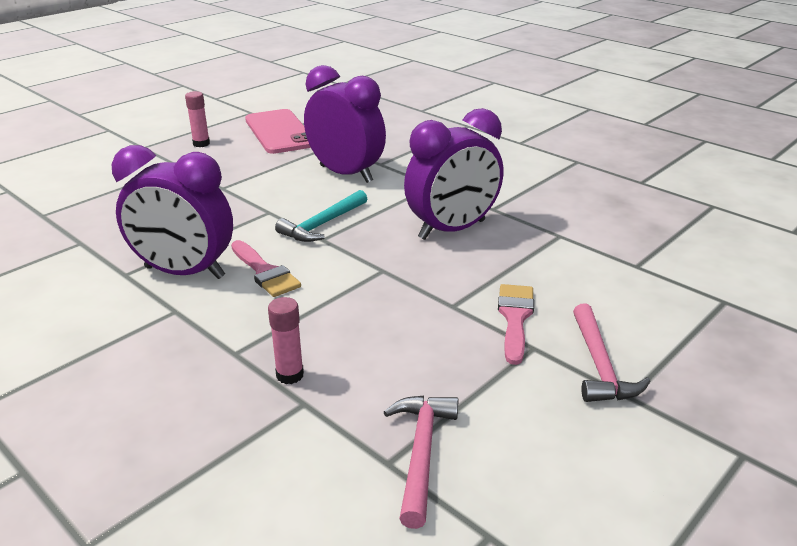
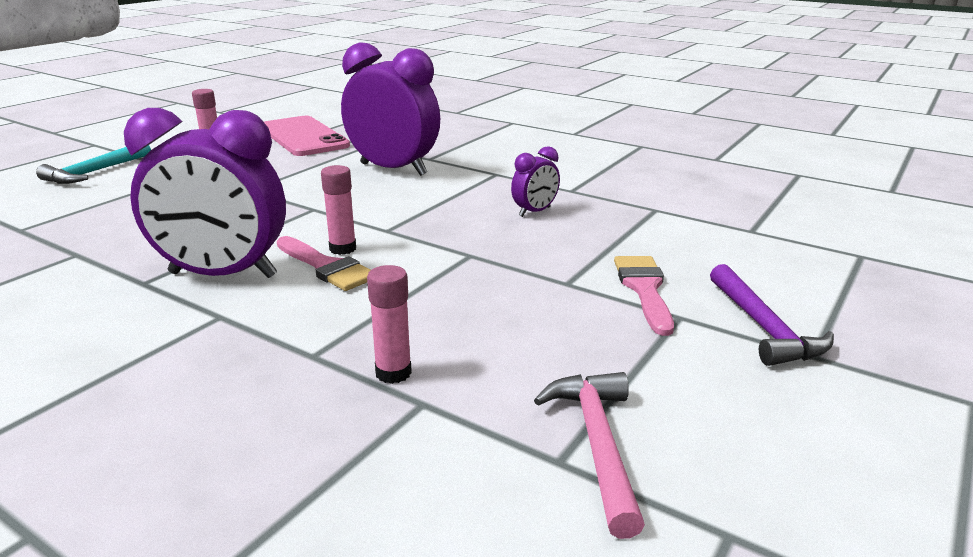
camera: 10 degrees left, 5 degrees down
(282, 255) = (342, 249): none -> pink glue stick
(322, 224) = (382, 216): turquoise hammer -> turquoise hammer (95, 172)
(452, 230) = (534, 212): purple clock -> purple clock, size x0.46
(600, 365) = (763, 327): pink hammer -> purple hammer

